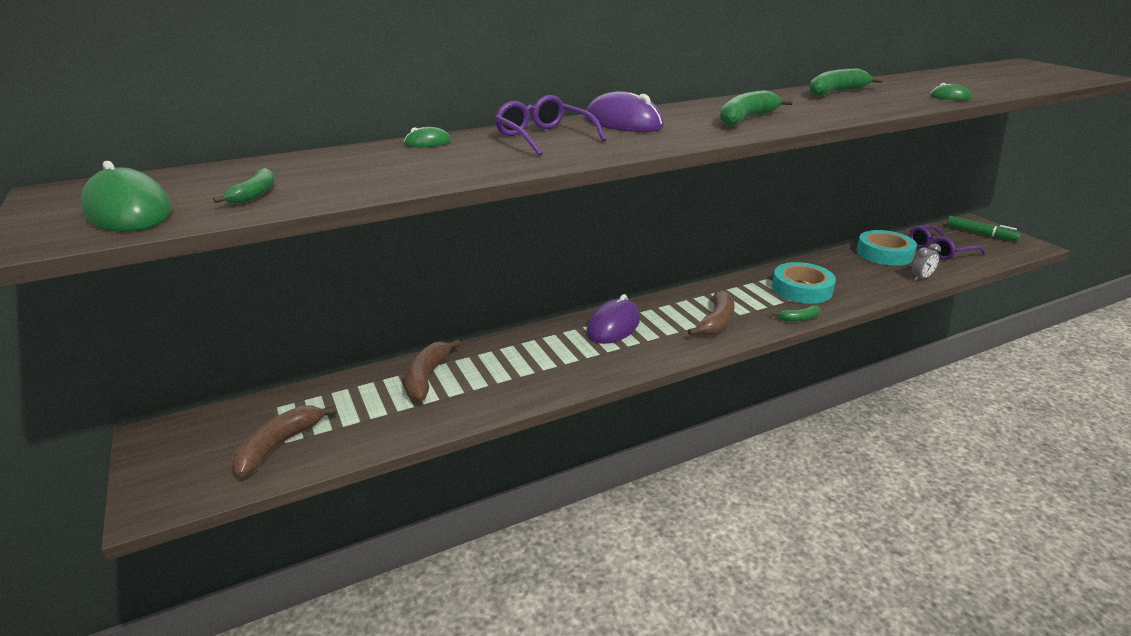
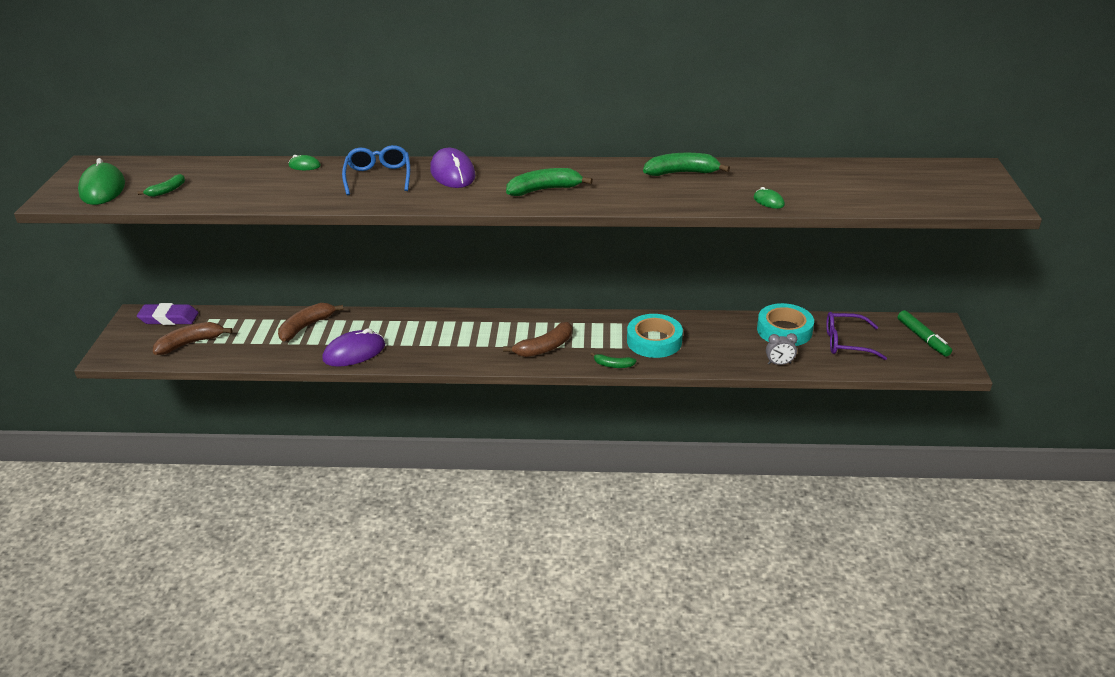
camera: 30 degrees right, 5 degrees up
(212, 424) = (169, 318): none -> purple eraser
(543, 137) = (378, 177): purple glasses -> blue glasses
(613, 326) = (466, 327): purple mouse -> purple mouse (354, 352)

